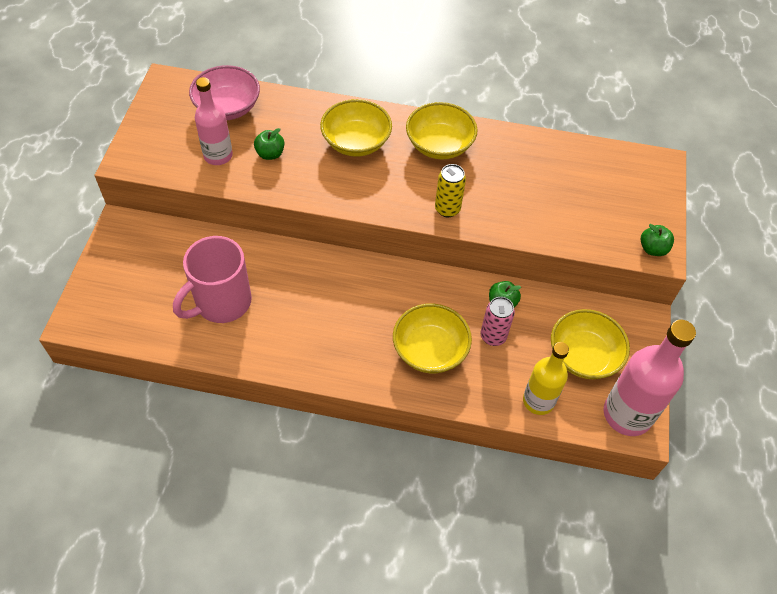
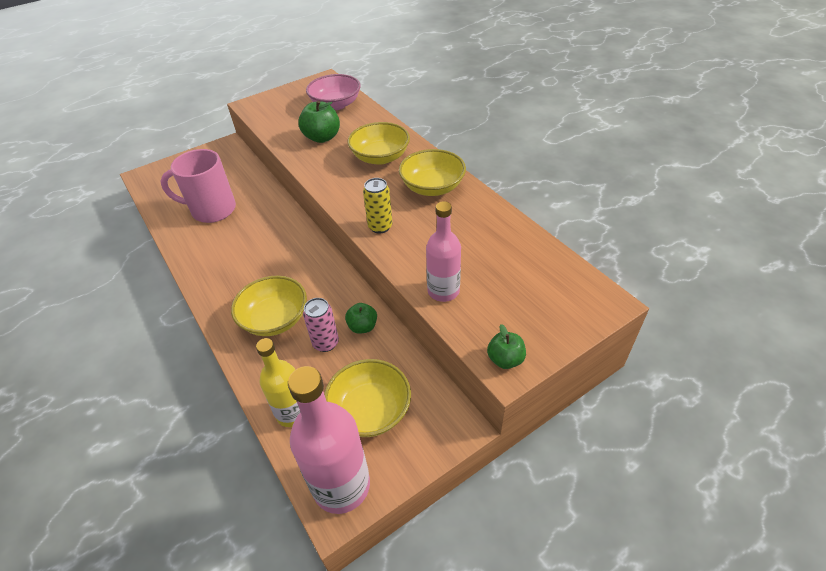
camera: 50 degrees right, 10 degrees down
(218, 155) = (294, 124): pink bottle -> pink bottle (443, 291)
(270, 154) = (322, 137): green apple -> green apple, size x1.64

